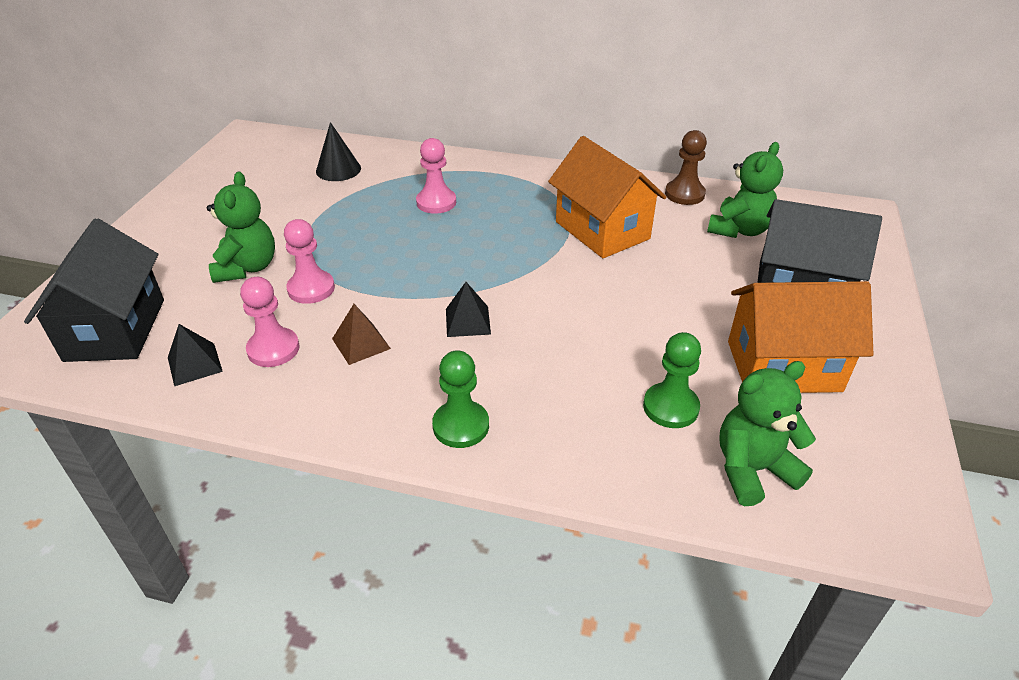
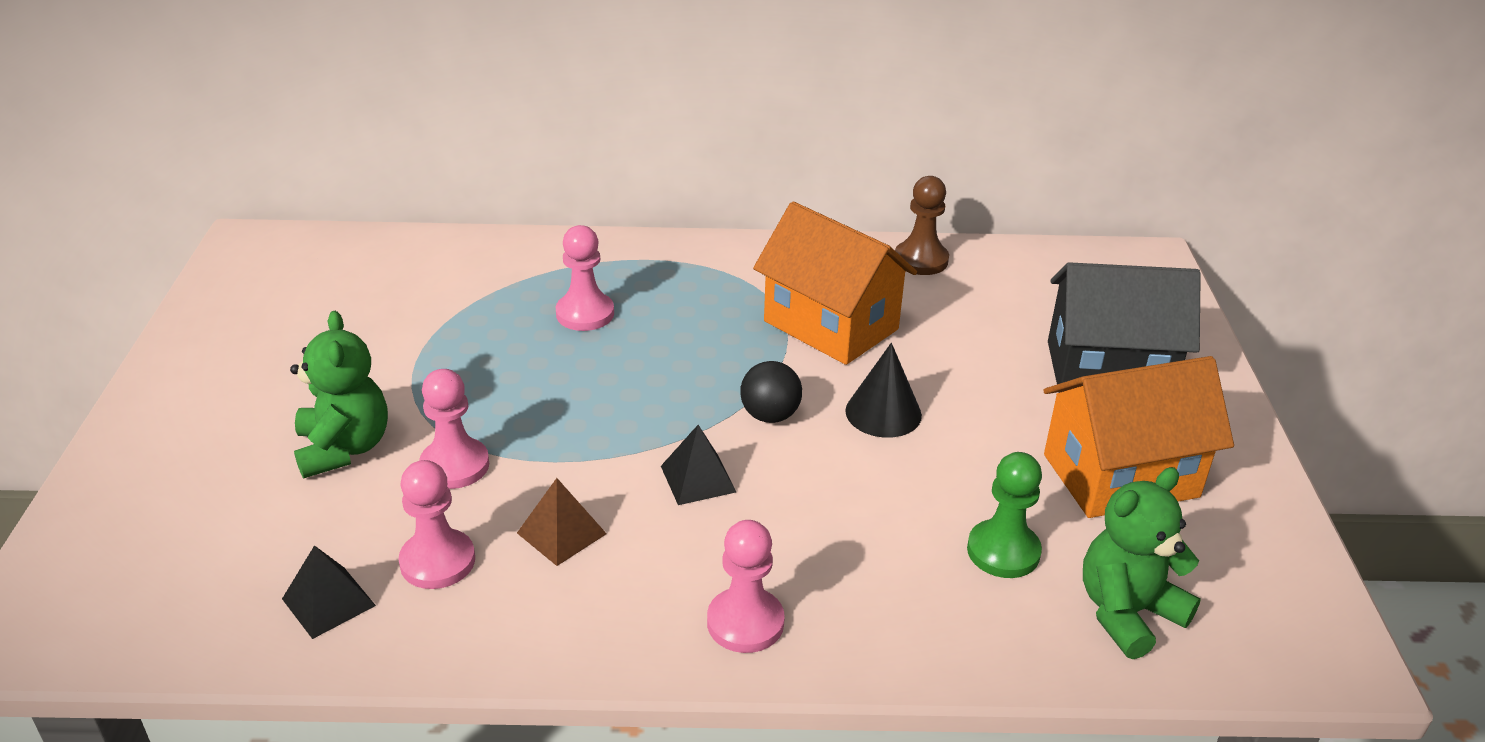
camera: 15 degrees left, 5 degrees down
(115, 330) = (180, 571): black house -> none
(338, 169) = (418, 281): black cone -> black cone (883, 413)
(461, 426) = (745, 622): green pawn -> pink pawn
(535, 285) = (770, 415): none -> black ball
(739, 230) = (1007, 301): green teddy bear -> none

